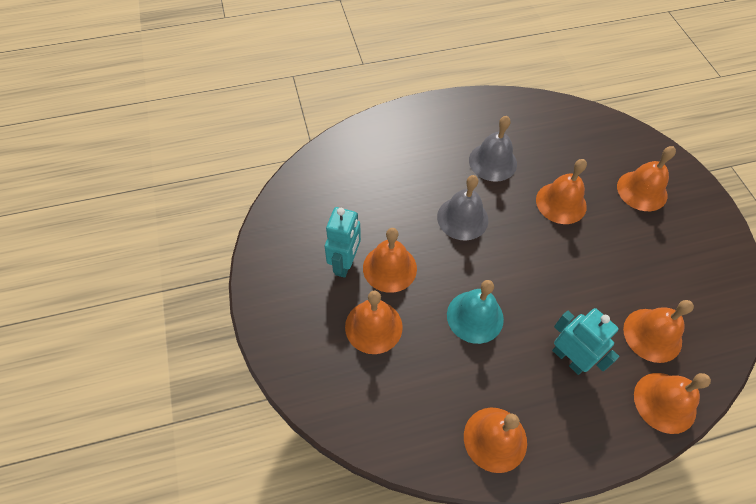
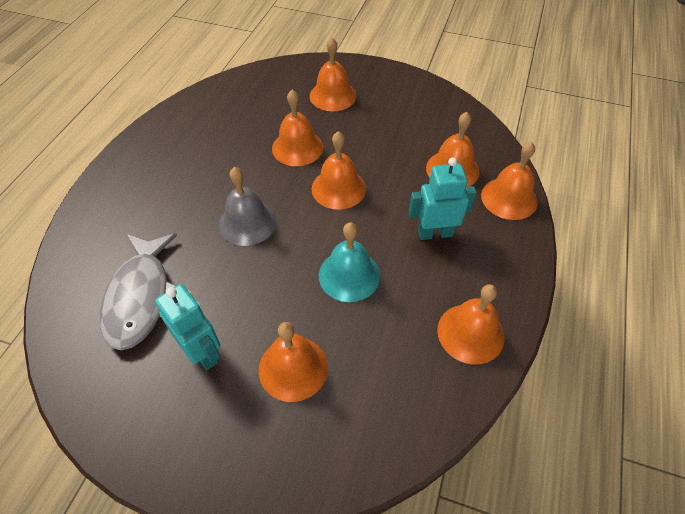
camera: 55 degrees left, 5 degrees down
(355, 199) = (141, 297): none -> grey fish
(389, 268) = (244, 314): orange bell -> orange bell (338, 188)
(492, 162) = (215, 165): grey bell -> none

